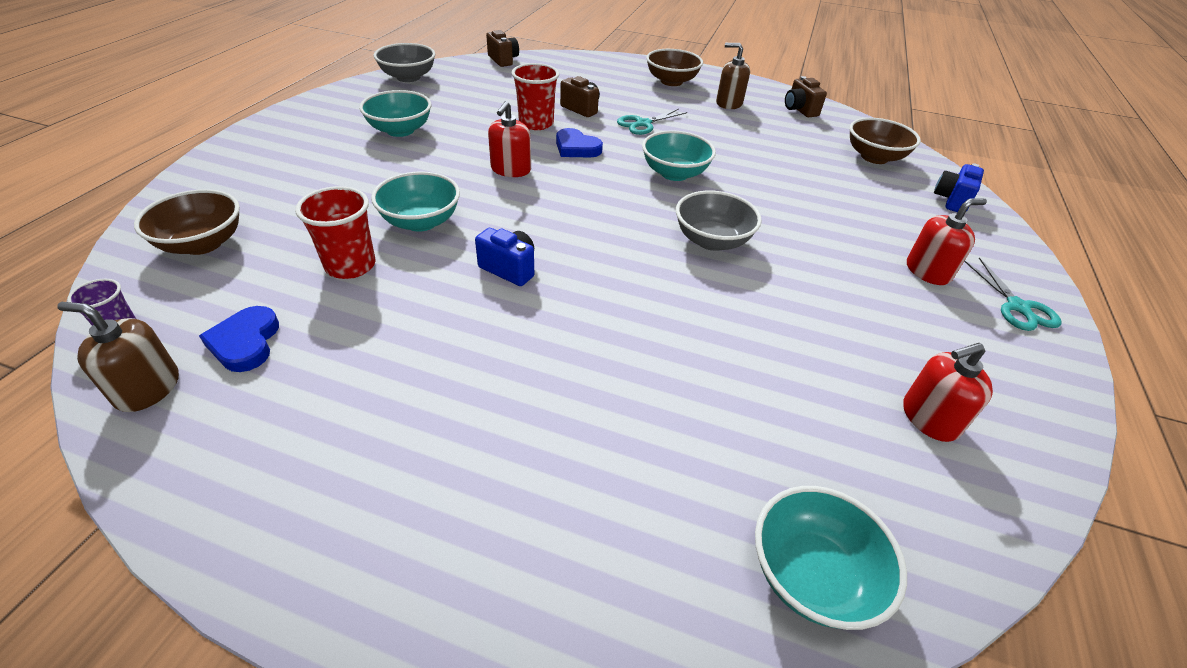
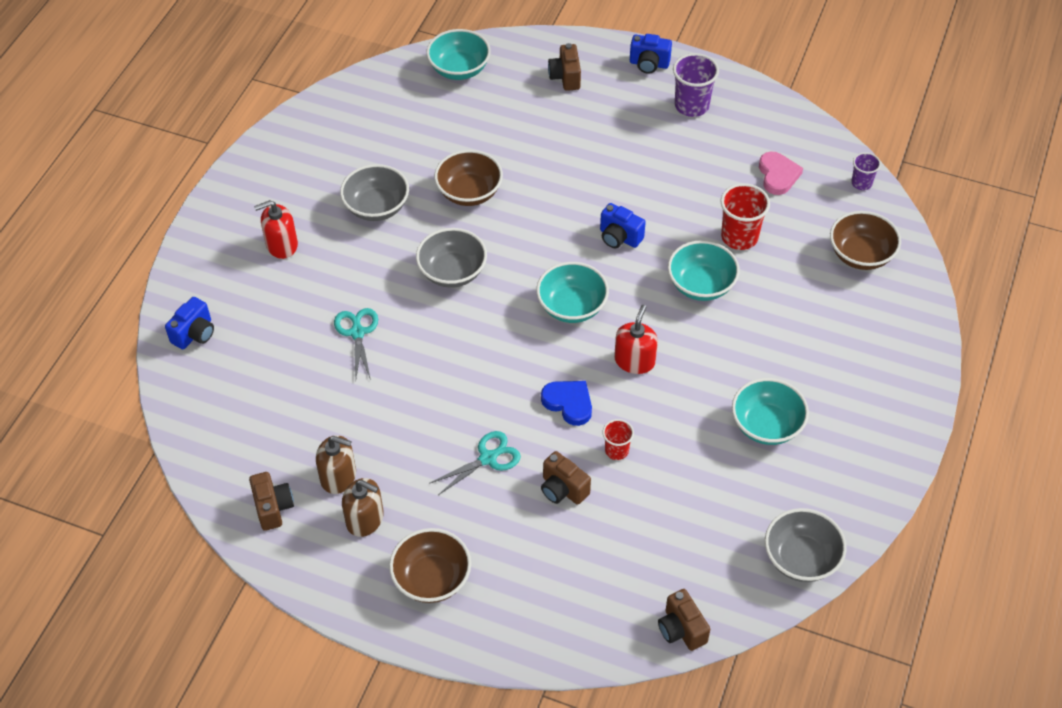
camera: 175 degrees left, 10 degrees up
(148, 388) = (814, 147): brown soap dispenser -> brown soap dispenser (338, 476)
(245, 342) = (778, 175): blue heart -> pink heart
(331, 475) = (691, 106): none -> purple cup
(386, 593) = (649, 64): none -> blue camera
(536, 123) = (616, 450): red cup -> red cup, size x0.58
(580, 551) = (565, 77): none -> brown camera
(674, 173) = (467, 363): turquoise bowl -> turquoise bowl (572, 306)
(837, 310) = (376, 207): none -> grey bowl
(874, 157) = (232, 404): brown bowl -> brown bowl (469, 192)
(929, 418) = (357, 135): red soap dispenser -> none
(1018, 307) = (233, 212): turquoise scissors -> turquoise scissors (357, 332)

